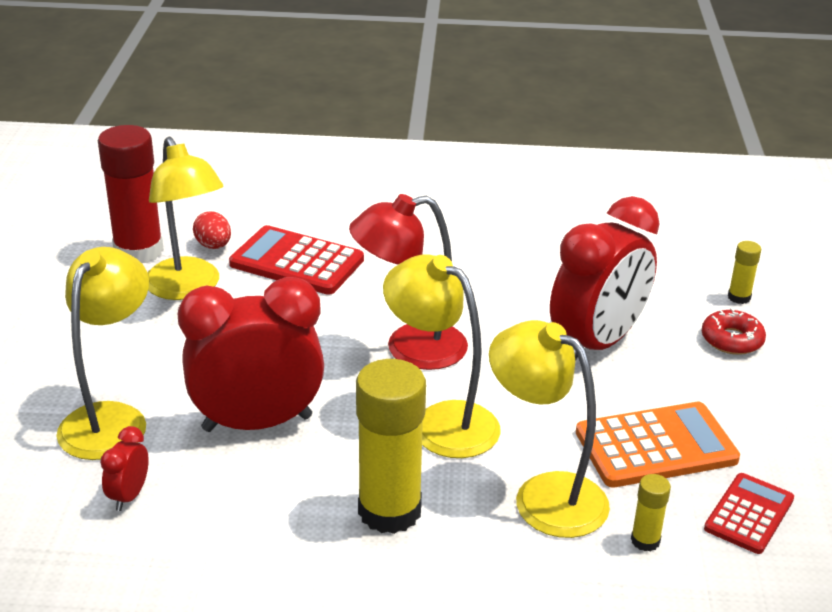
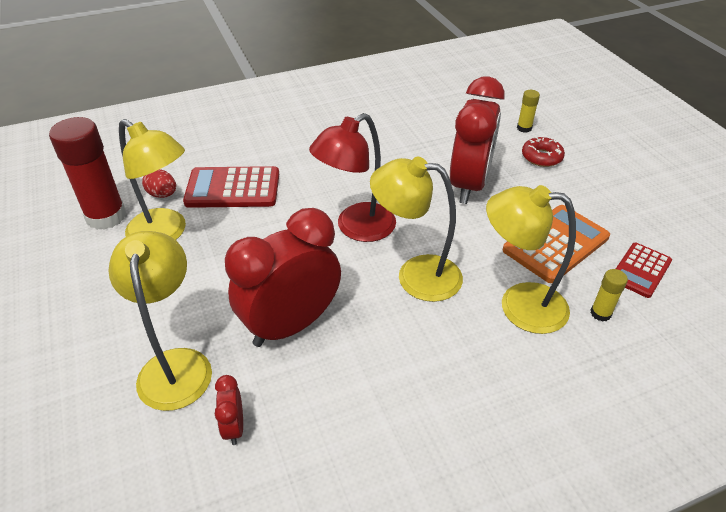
camera: 25 degrees left, 10 degrees up
(389, 511) = (432, 358): yellow glue stick -> none
(749, 514) = (640, 270): red calculator -> red calculator turned 150 degrees counterclockwise

